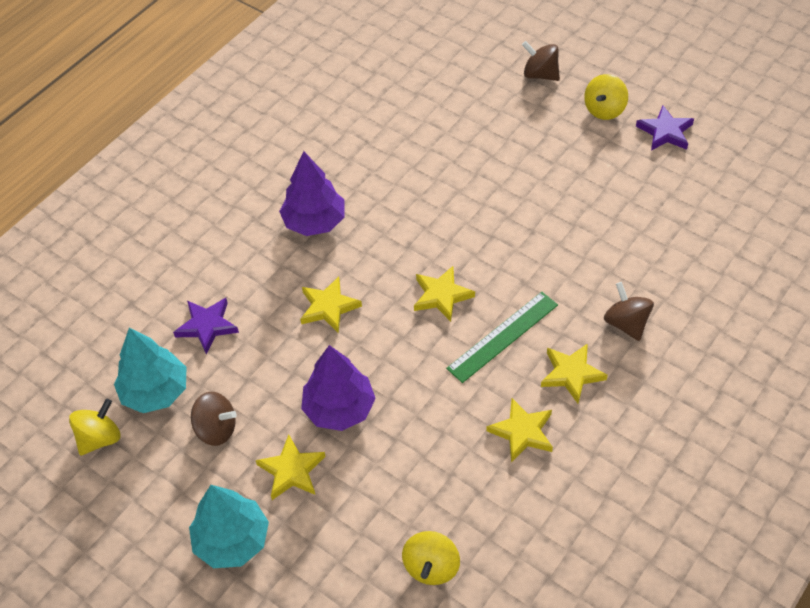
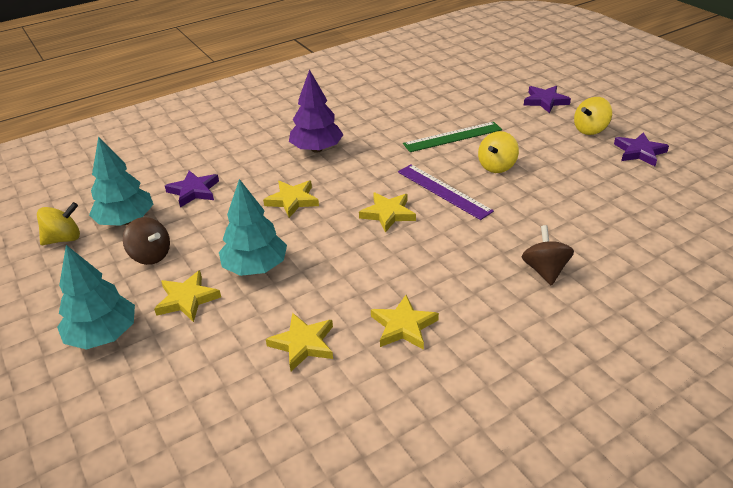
camera: 20 degrees right, 15 degrees down
(339, 408) = (255, 267): purple tree -> turquoise tree
(431, 567) = (255, 410): yellow spinning top -> yellow spinning top (497, 166)
(485, 246) = (443, 191): none -> purple ruler
(503, 336) = (425, 253): green ruler -> green ruler (453, 137)
(540, 74) = (545, 101): brown spinning top -> purple star
(571, 374) = (473, 295): yellow star -> yellow star (303, 344)

